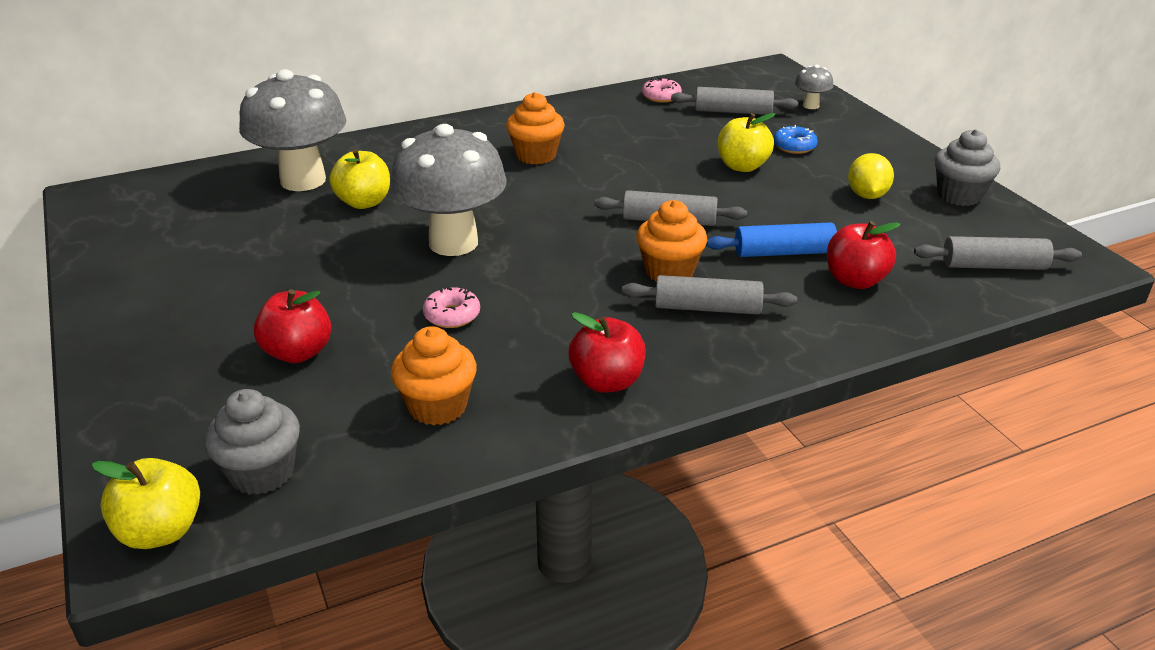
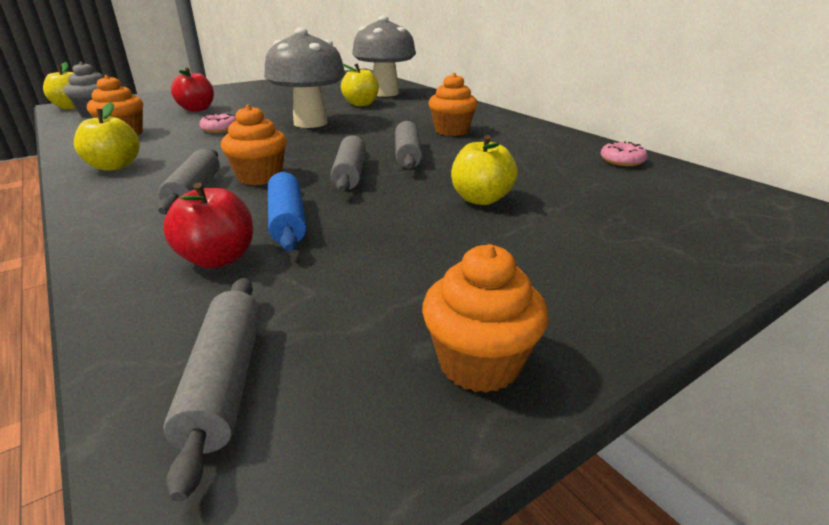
camera: 80 degrees right, 5 degrees down
(607, 381) = (115, 166): red apple -> yellow apple
(733, 112) = (625, 192): grey rolling pin -> grey rolling pin (407, 155)
(794, 146) = (558, 225): blue donut -> none
(811, 105) = (709, 236): grey mushroom -> none
(867, 195) = (441, 272): yellow lemon -> none
(959, 195) = (479, 363): grey cupcake -> orange cupcake

